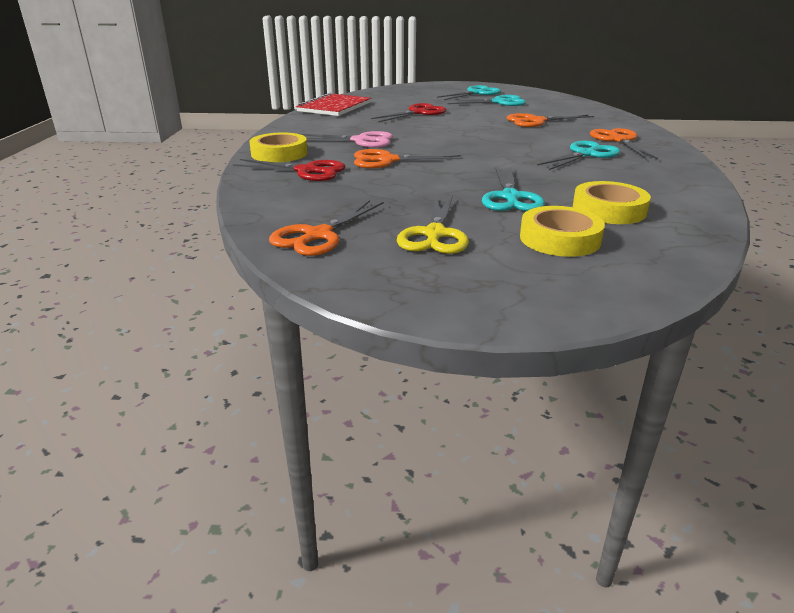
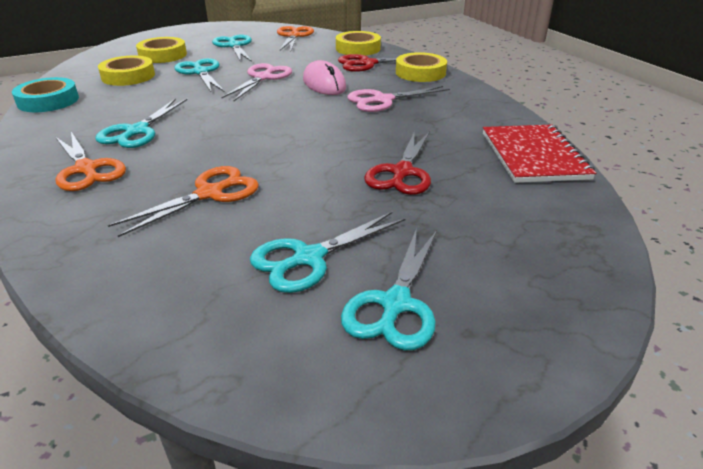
camera: 150 degrees right, 5 degrees up
(275, 192) = (358, 48): none -> yellow tape
(387, 160) = (324, 84): orange scissors -> pink mouse
(434, 234) = (234, 46): yellow scissors -> turquoise scissors
(441, 177) = (263, 78): none -> pink scissors
(697, 195) = (48, 101): none -> turquoise tape

